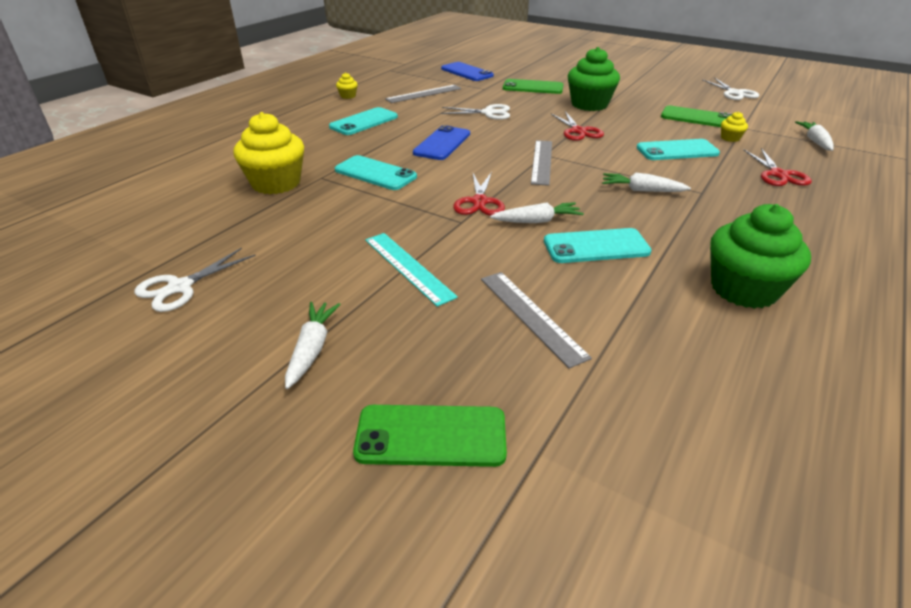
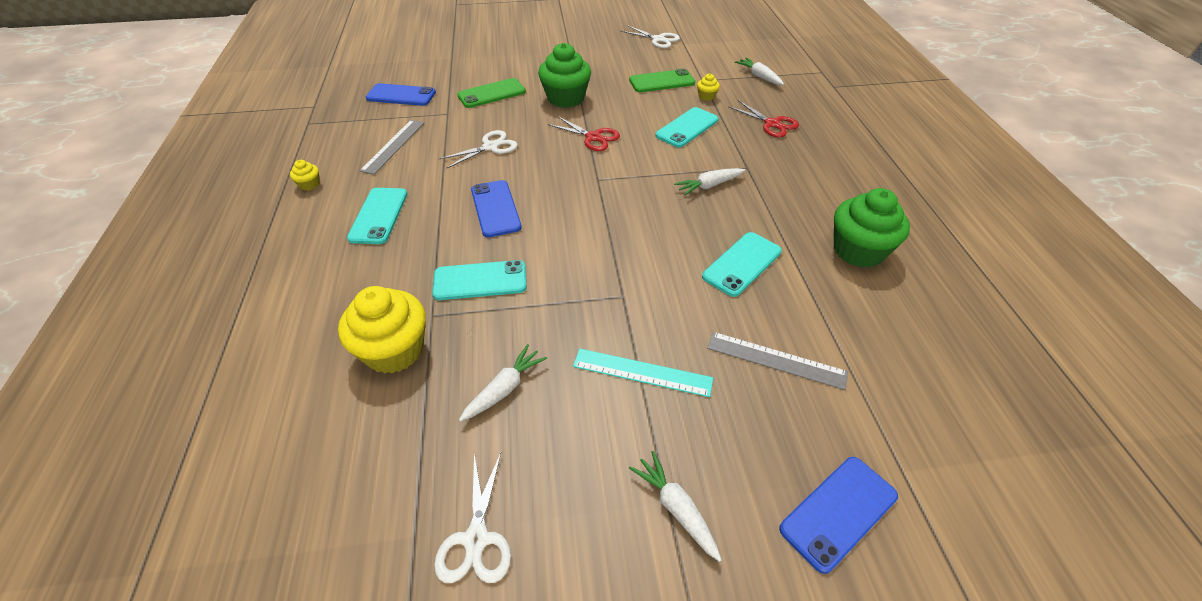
camera: 40 degrees left, 10 degrees up
(431, 435) = (838, 512): green phone -> blue phone
(479, 202) = (611, 265): red scissors -> none
(537, 221) = (676, 261): white carrot -> white carrot (504, 389)
(542, 162) = (605, 189): grey ruler -> none

